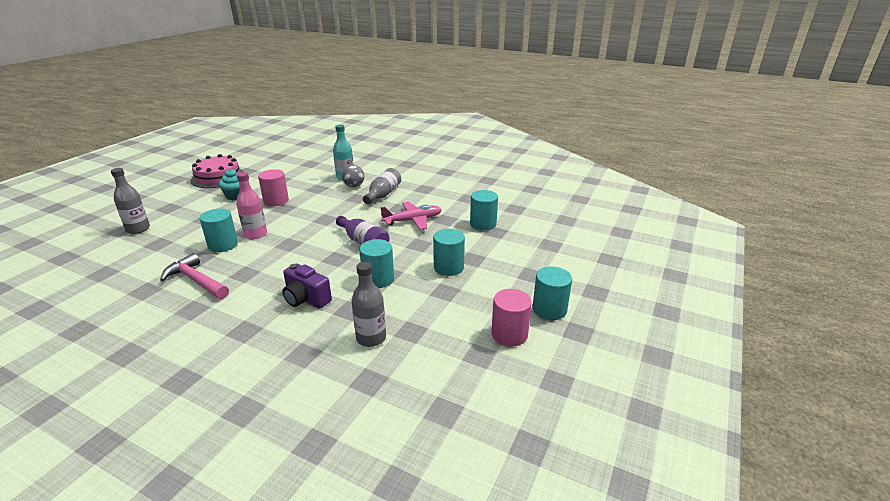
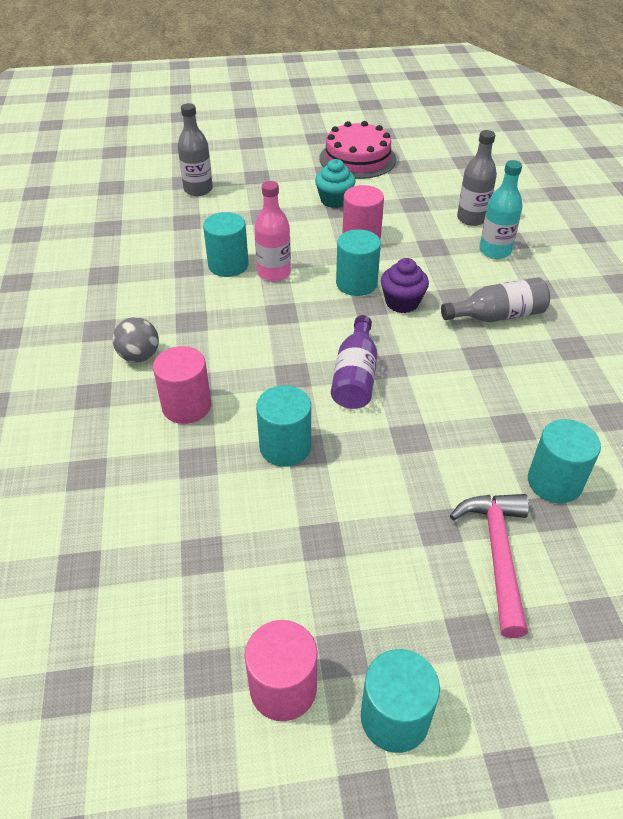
camera: 55 degrees right, 15 degrees up
(196, 281) = (147, 296): pink hammer -> pink hammer (497, 555)
(306, 299) = (186, 406): purple camera -> pink cylinder
(338, 211) = (402, 302): none -> purple cupcake
(354, 186) = (483, 273): grey ball -> grey ball (139, 356)
(371, 338) = (158, 520): grey bottle -> grey bottle (472, 218)
(413, 220) = (466, 392): pink plane -> none
(448, 267) = (386, 509): turquoise cylinder -> turquoise cylinder (356, 283)

